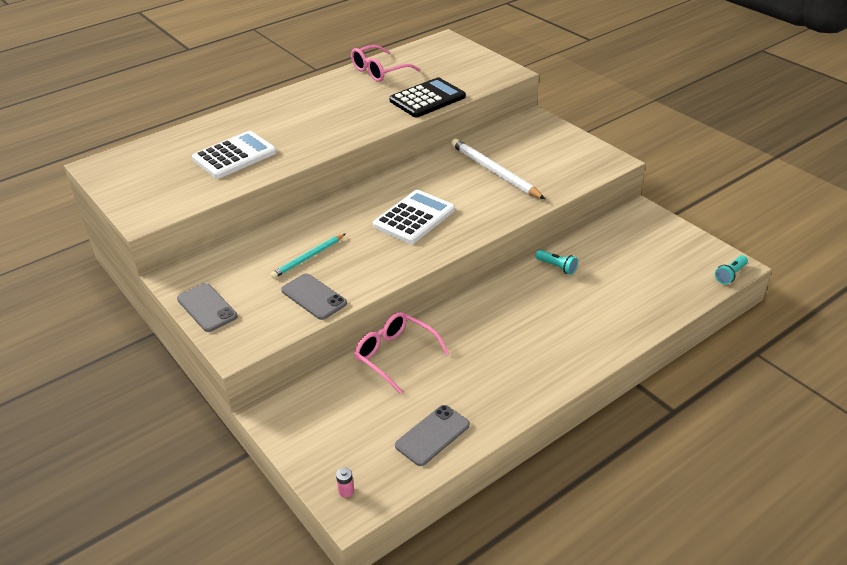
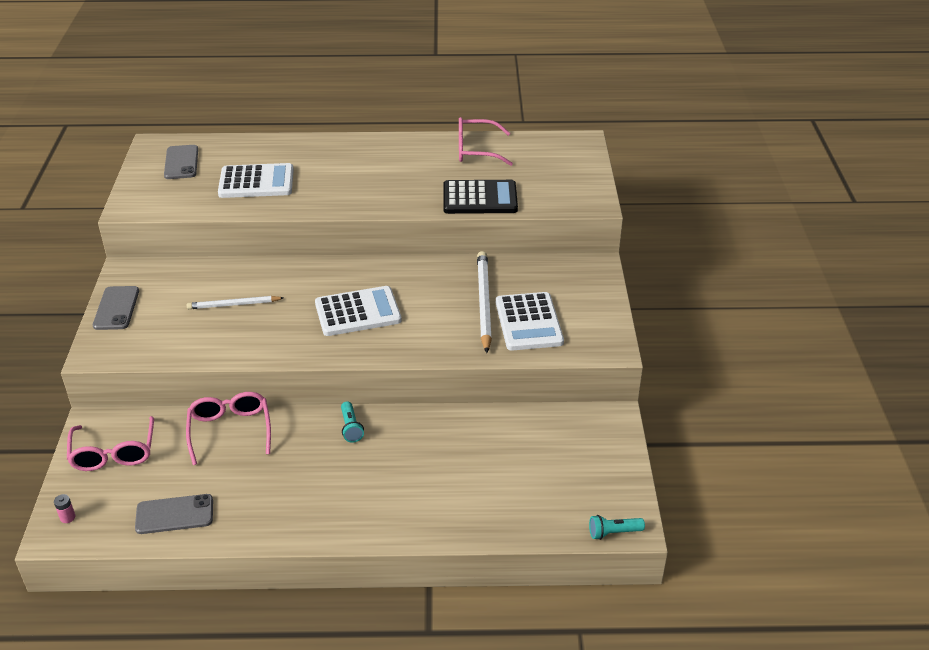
camera: 35 degrees right, 0 degrees up
(308, 258) = (233, 305): turquoise pencil -> white pencil
(314, 297) = (196, 341): grey phone -> grey phone (181, 162)
(320, 423) = (114, 453): none -> pink glasses
(541, 170) = (528, 322): none -> white calculator
(557, 267) = (459, 429): turquoise flashlight -> turquoise flashlight (351, 428)

